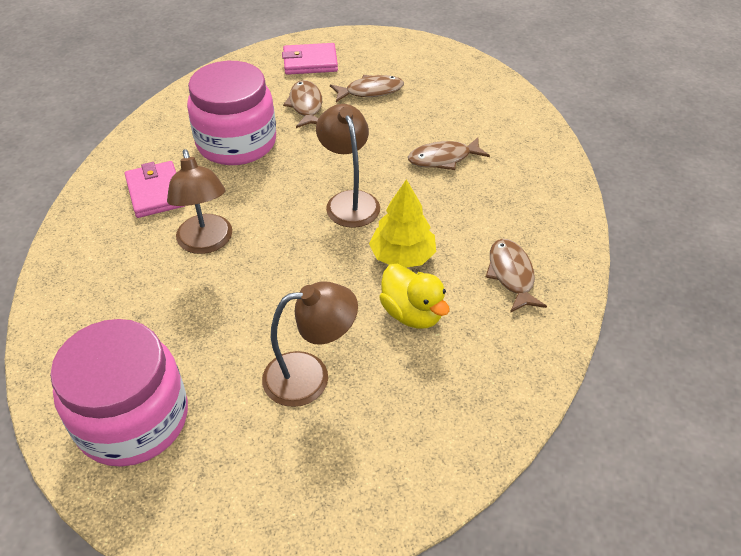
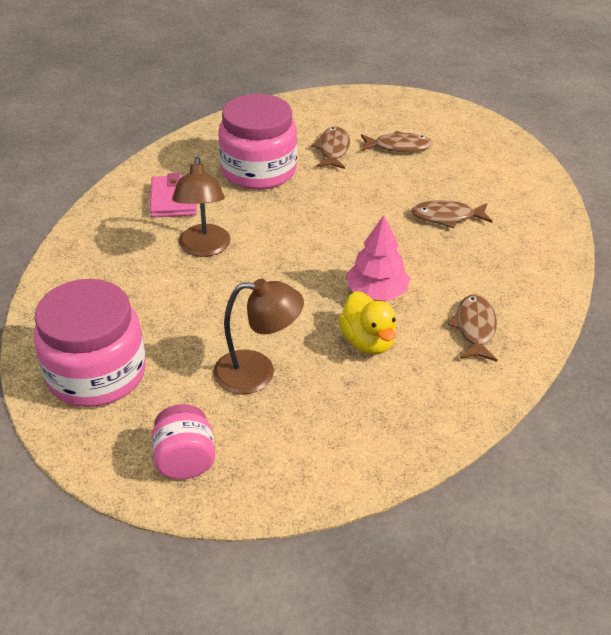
camera: 15 degrees right, 5 degrees down
(265, 501) = (185, 460): none -> pink jar
(310, 62) = (350, 113): pink wallet -> none
(349, 201) = (344, 237): brown lamp -> none
(402, 256) = (376, 292): yellow tree -> pink tree

